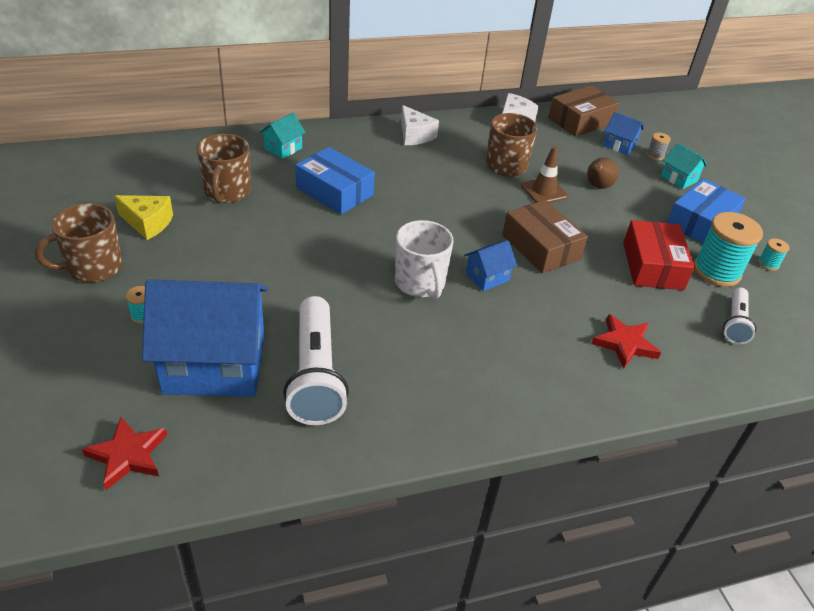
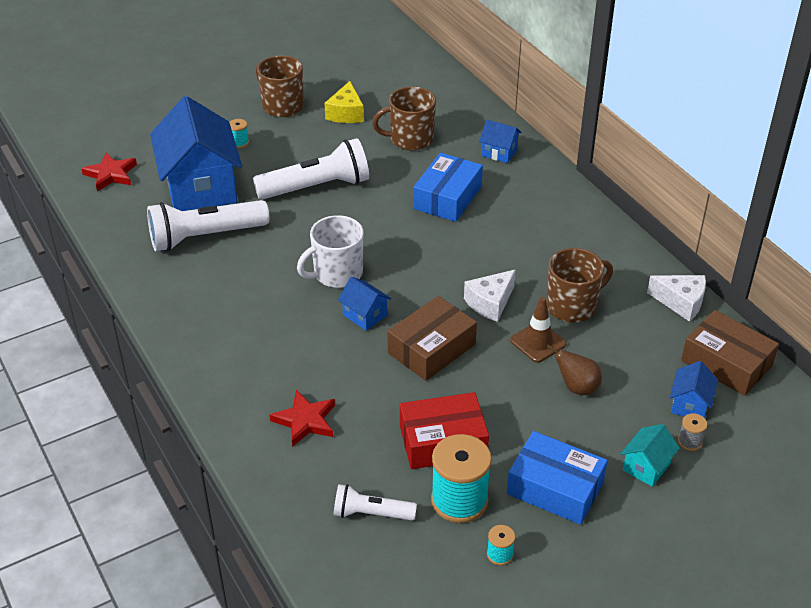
camera: 80 degrees right, 0 degrees up
(270, 270) = (316, 187): none -> white flashlight
(283, 148) = (499, 152): turquoise house -> blue house
(415, 135) = (586, 230): white cheese -> white cheese (490, 303)

